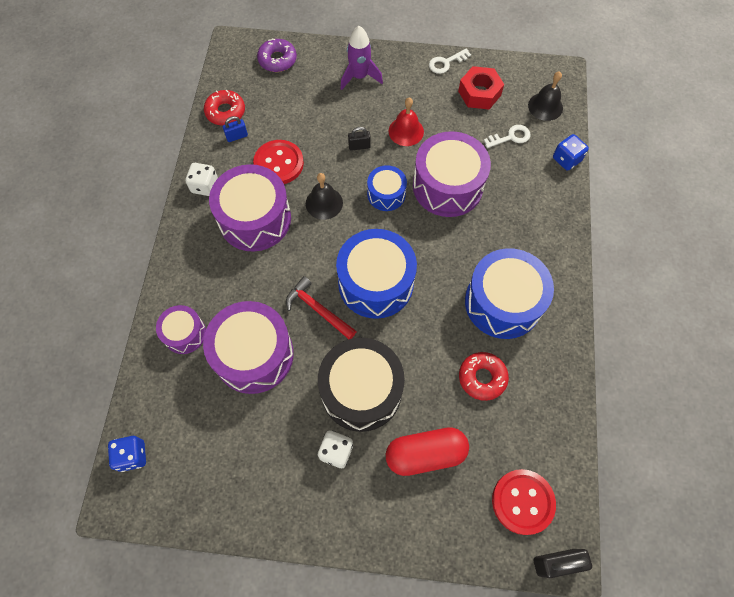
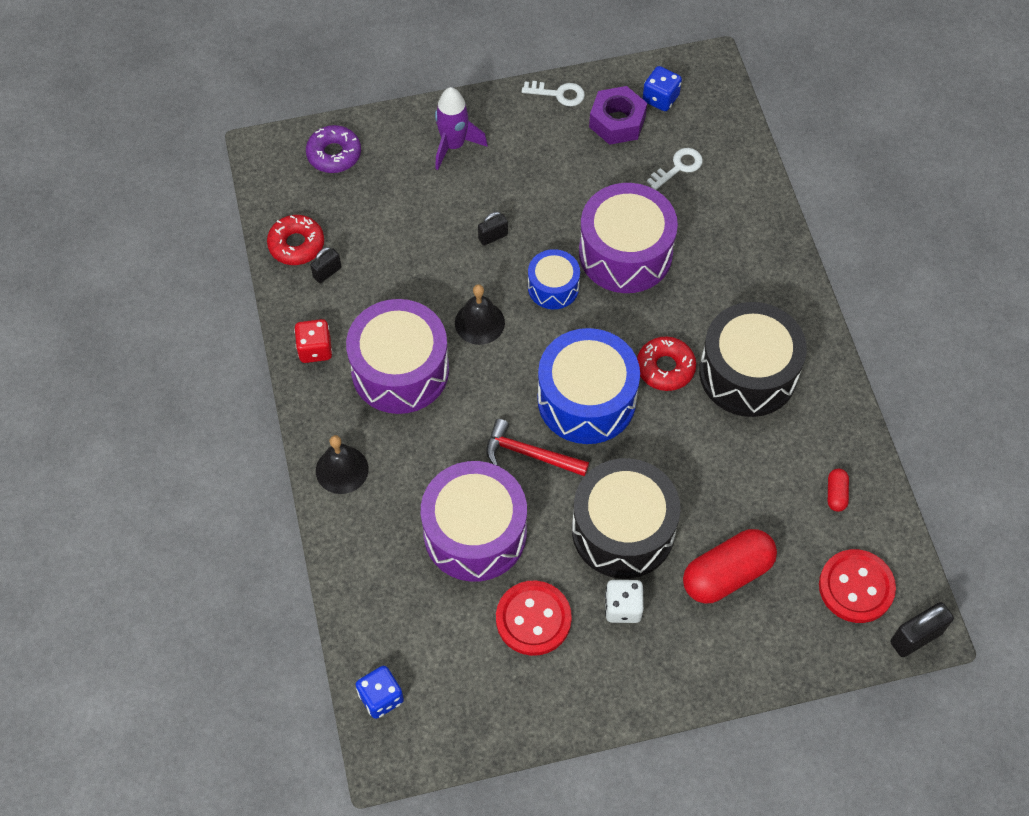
camera: 20 degrees left, 5 degrees down
(184, 333) = (377, 537): purple drum -> none
(205, 186) = (315, 349): white dice -> red dice
(237, 136) = (327, 272): blue padlock -> black padlock
(279, 163) = (398, 291): red button -> red button (533, 619)
(406, 131) = (544, 199): red bell -> none
(446, 63) = (558, 94): white key -> white key turned 120 degrees counterclockwise
(479, 93) = (617, 122): red nut -> purple nut
(482, 378) = (758, 467): red donut -> red donut (665, 368)
(503, 302) = (748, 373): blue drum -> black drum
(535, 420) = (836, 494): none -> red capsule
(545, 106) = (706, 114): black bell -> black bell (342, 469)
(566, 159) = (757, 175): blue dice -> blue dice (660, 98)

